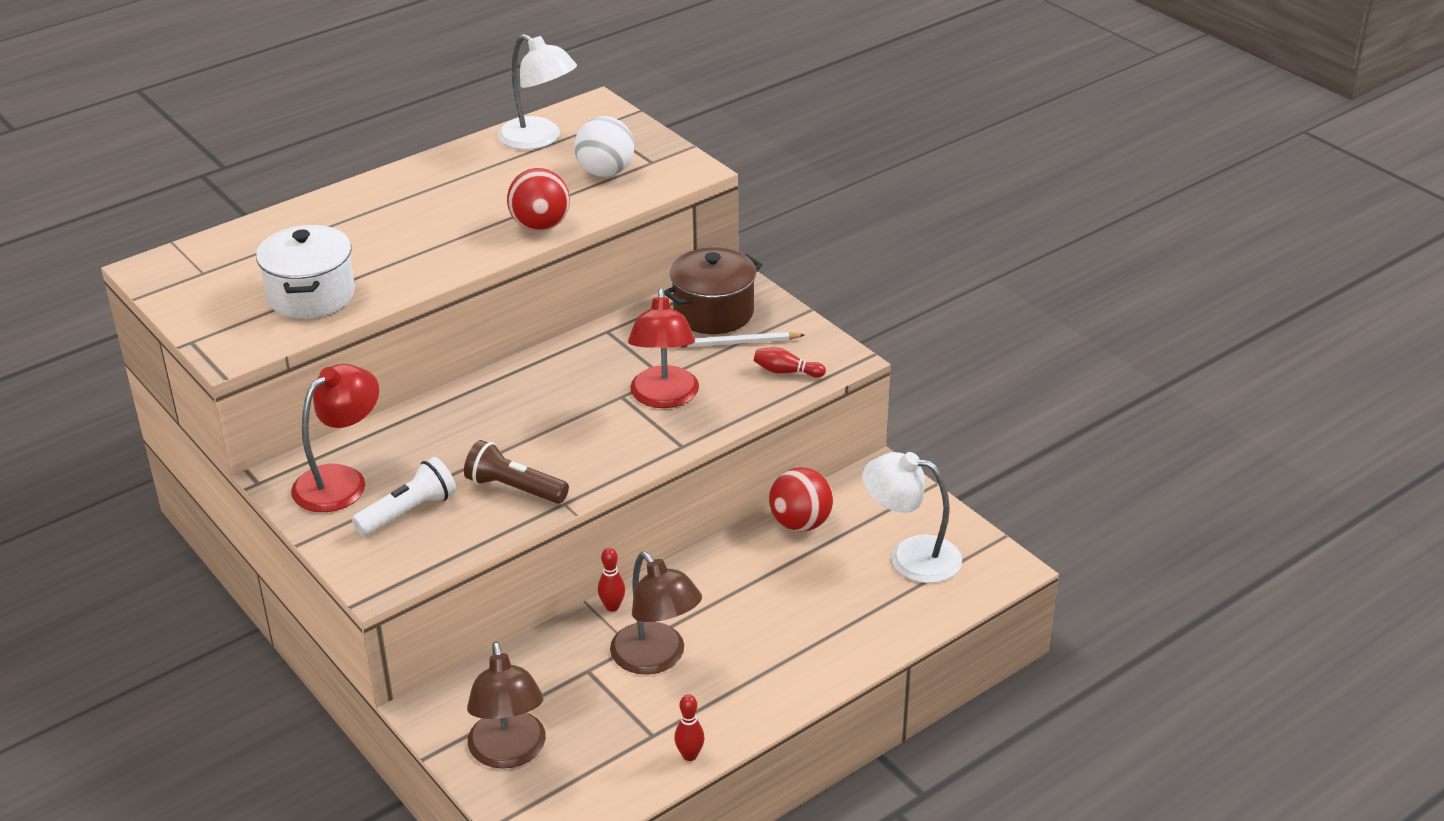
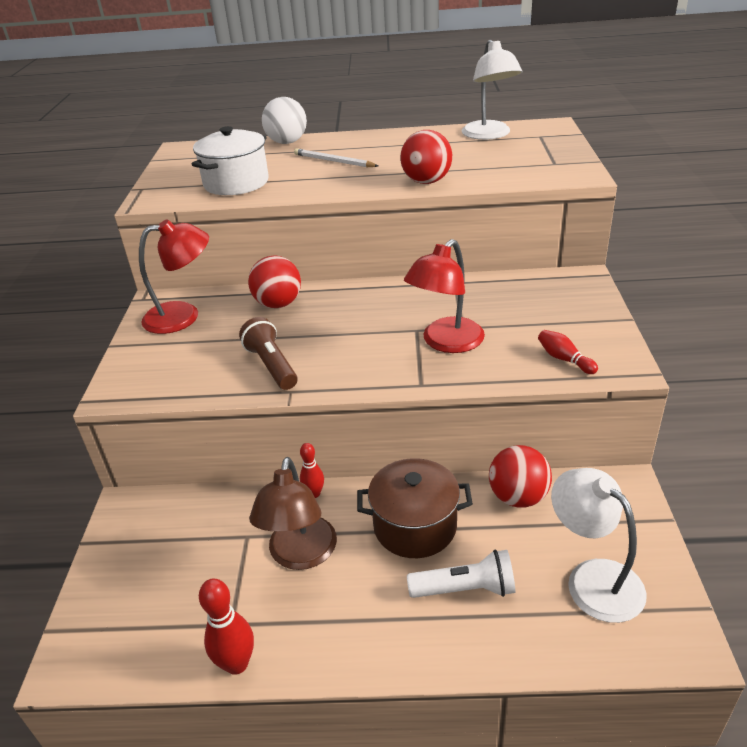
camera: 40 degrees right, 0 degrees up
(409, 511) = (192, 352): white flashlight -> white flashlight (465, 589)
(438, 425) = (278, 304): none -> red ball
(509, 753) = (129, 573): brown lamp -> none
(605, 172) = (512, 162): white ball -> white ball (287, 142)
(689, 755) = (237, 663): red bowling pin -> red bowling pin, size x1.56
(713, 312) = (546, 295): brown pot -> brown pot (415, 526)
(736, 343) = (543, 323): white pencil -> white pencil (333, 161)

